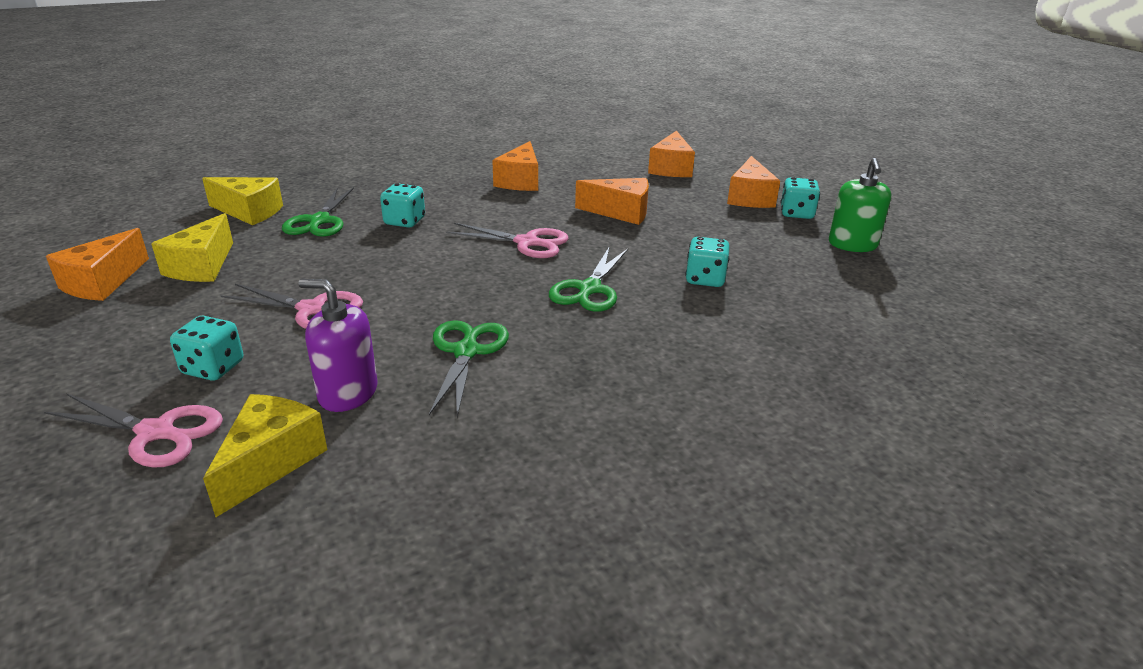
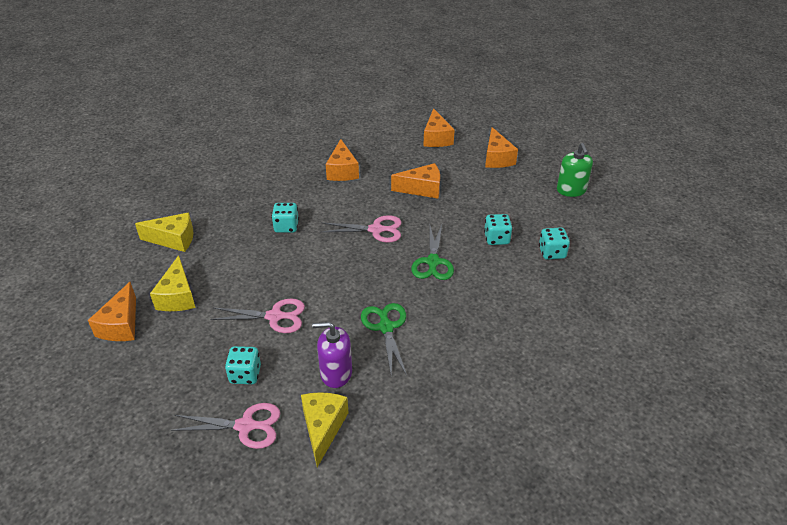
camera: 15 degrees left, 10 degrees up
(319, 221) = (228, 238): green scissors -> none
(796, 213) = (530, 168): turquoise dice -> turquoise dice (552, 253)

